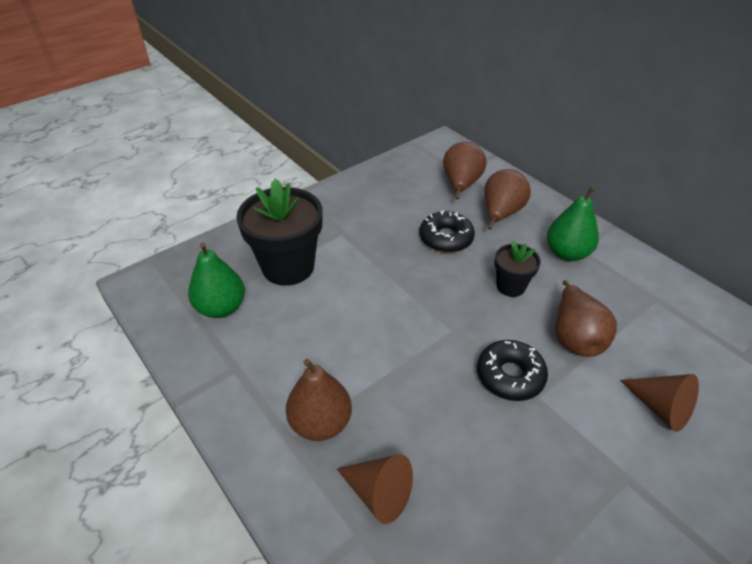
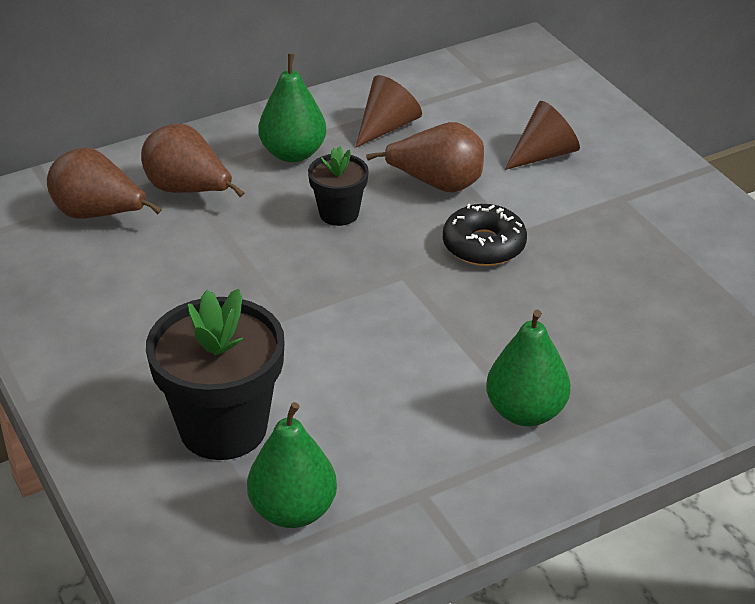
camera: 80 degrees left, 5 degrees down
(320, 423) = (525, 412): brown pear -> green pear
(378, 493) = (623, 372): brown cone -> brown cone (387, 127)
(446, 238) = (221, 252): black donut -> none

